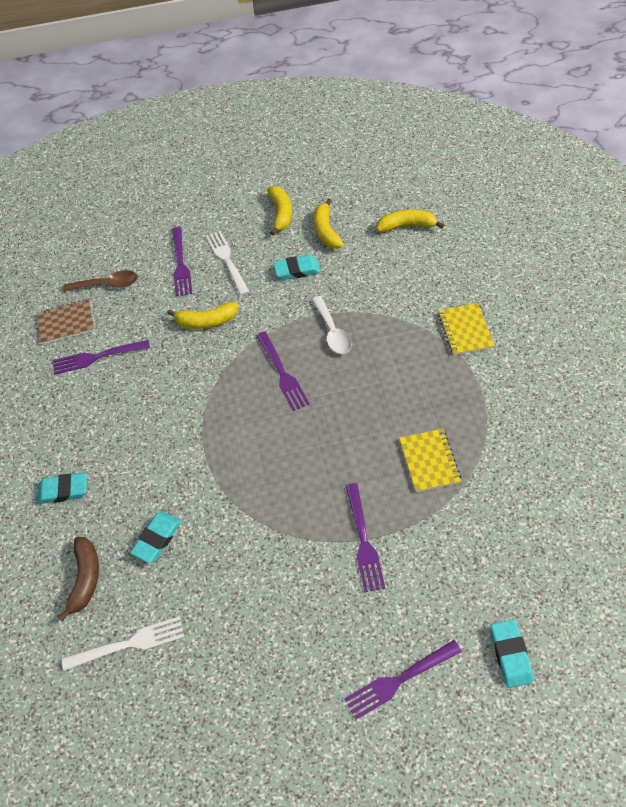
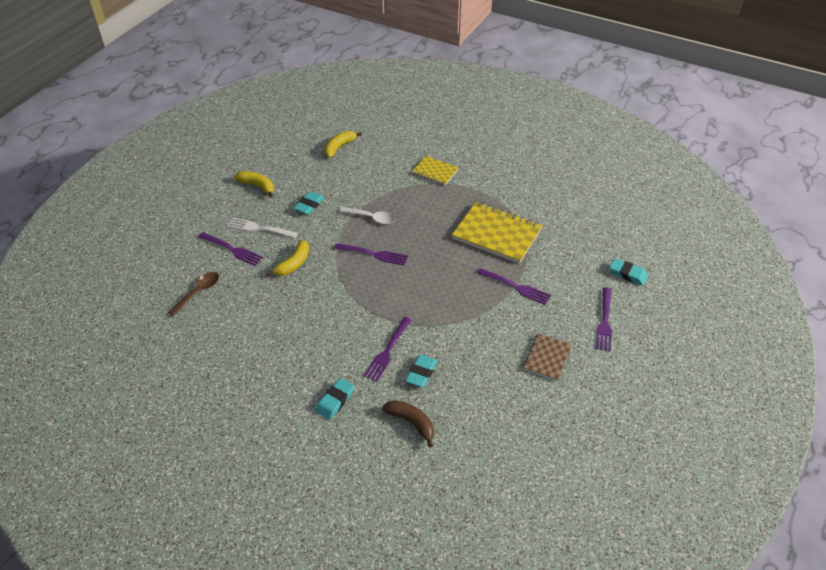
camera: 55 degrees left, 10 degrees down
(66, 323) = (202, 329): brown notebook -> brown notebook (547, 358)
(97, 357) = (252, 329): purple fork -> purple fork (387, 351)
(129, 644) = (476, 424): white fork -> none
(157, 539) = (421, 373): turquoise eraser -> turquoise eraser turned 45 degrees clockwise
(326, 231) = (298, 177): yellow banana -> none
(429, 461) = (497, 234): yellow notebook -> yellow notebook, size x1.80

